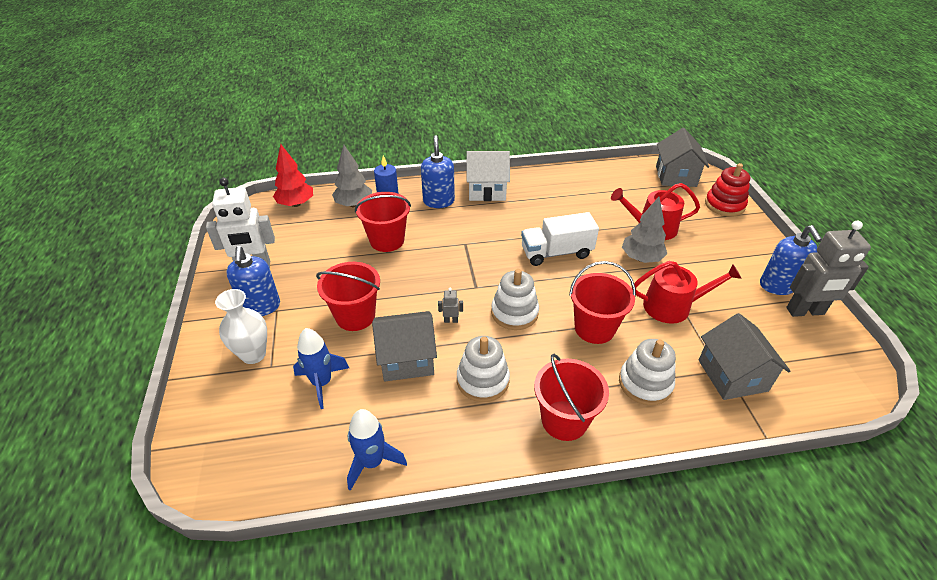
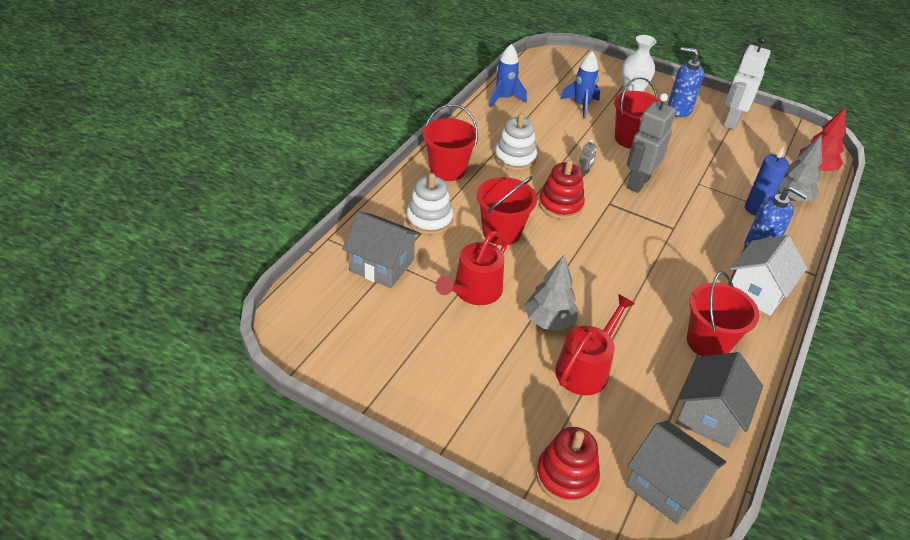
camera: 125 degrees right, 0 degrees up
(387, 240) = (715, 190): red bucket -> red bucket (708, 342)
(407, 359) = (566, 140): grey house -> grey house (709, 416)
(514, 313) = (560, 205): white stacking toy -> red stacking toy
(556, 253) = (610, 272): white truck -> none
(777, 286) = (416, 385): blue soap dispenser -> none
(805, 311) = (371, 371): grey robot -> grey robot (638, 183)

